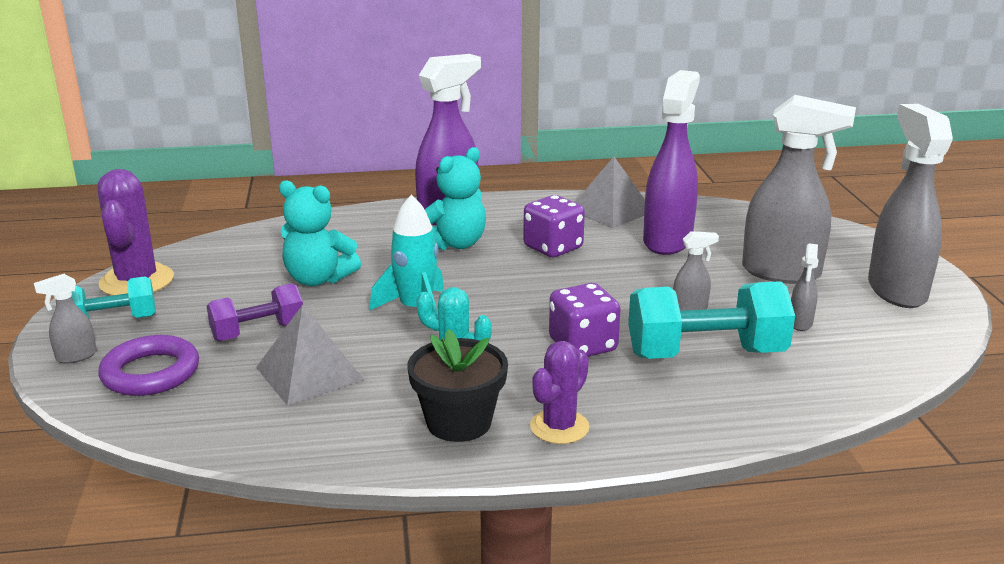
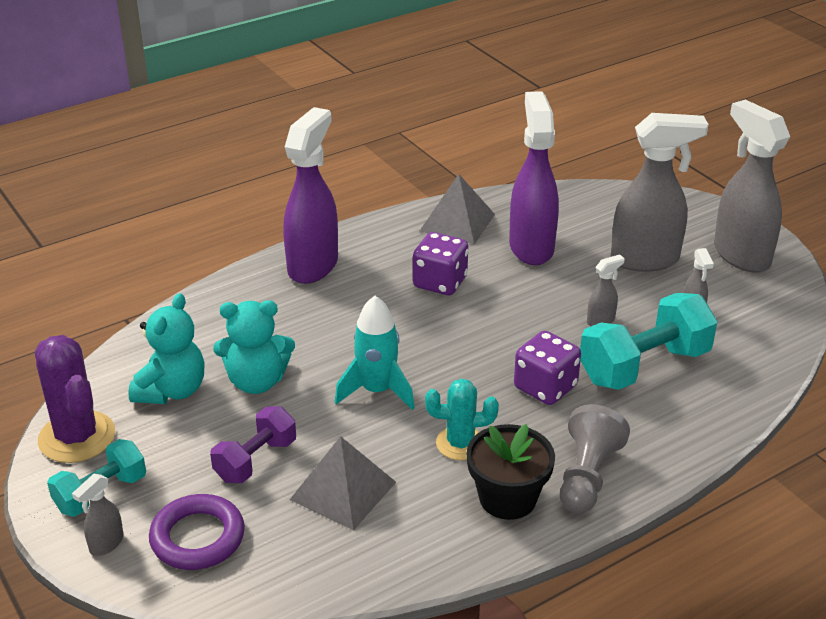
camera: 25 degrees left, 10 degrees up
(454, 244) = (348, 302): turquoise teddy bear -> turquoise teddy bear (172, 391)
(559, 427) = (587, 476): purple cactus -> grey pawn

